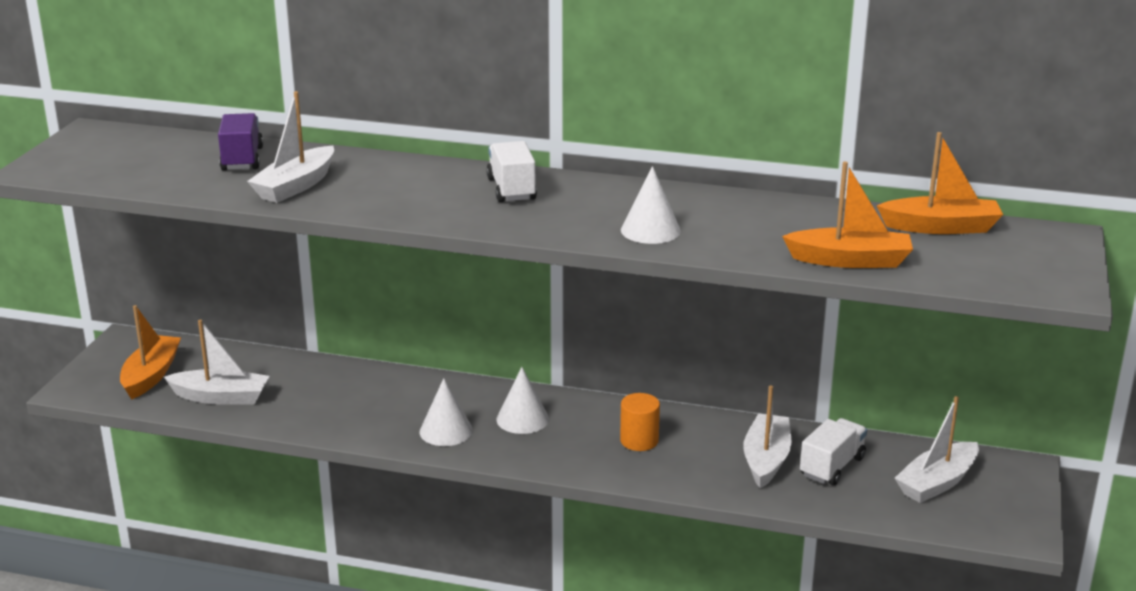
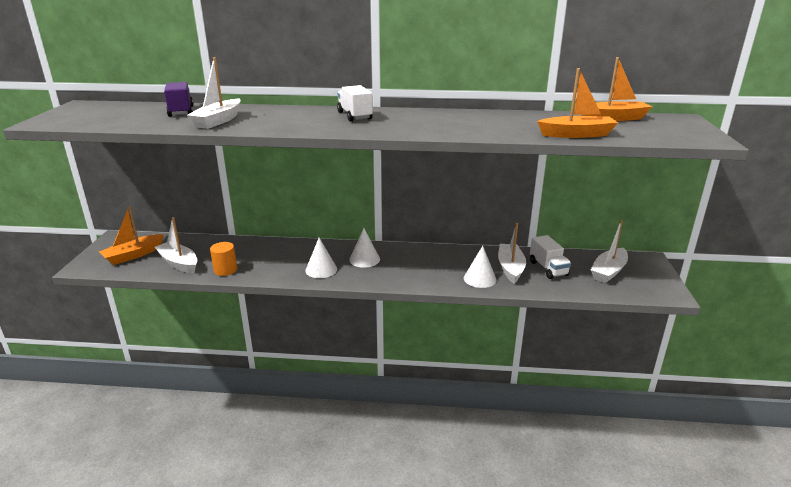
camera: 10 degrees left, 0 degrees up
(151, 375) = (133, 255): orange boat -> orange boat turned 135 degrees counterclockwise
(221, 397) = (179, 263): white boat -> white boat turned 135 degrees counterclockwise
(639, 441) = (435, 265): orange cylinder -> orange cylinder (225, 270)
(650, 230) = (449, 128): white cone -> white cone (480, 279)
(832, 467) = (548, 268): white truck -> white truck turned 135 degrees clockwise

